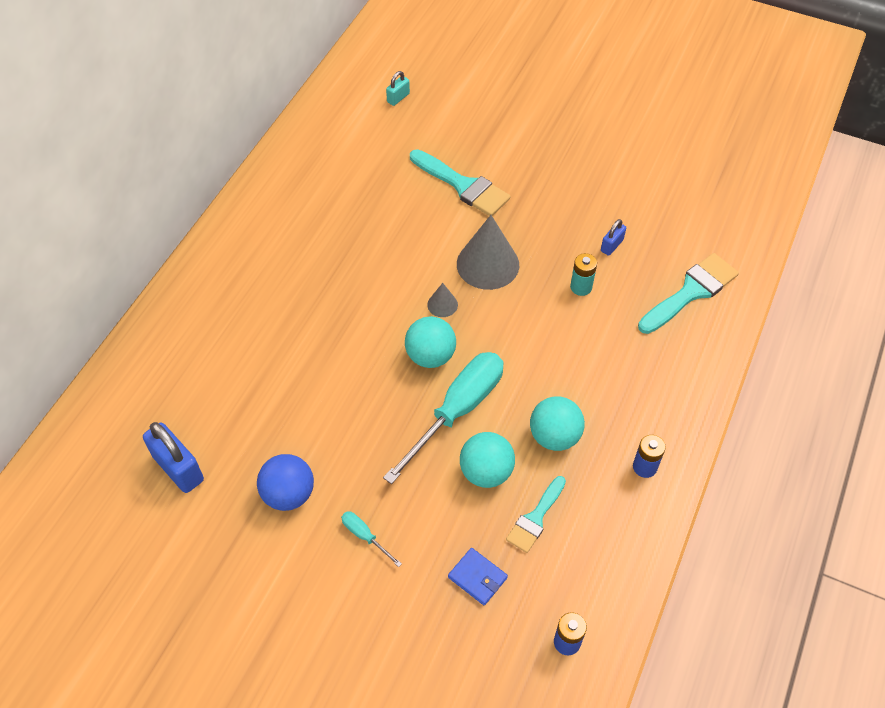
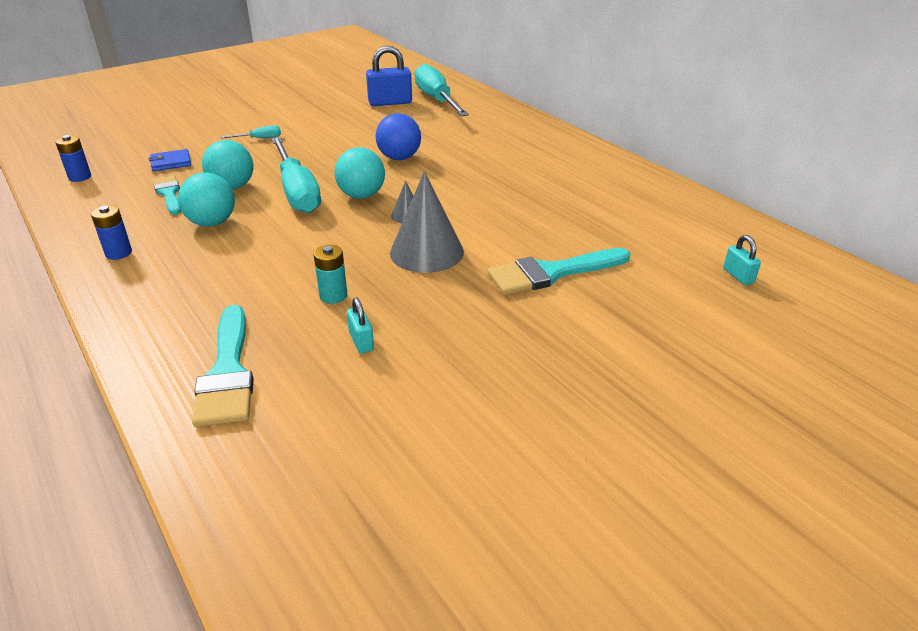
camera: 120 degrees right, 20 degrees down
(144, 423) = (437, 100): none -> turquoise screwdriver
(288, 494) = (324, 125): blue ball -> blue ball (399, 158)
(611, 245) = (361, 341): blue padlock -> turquoise padlock

